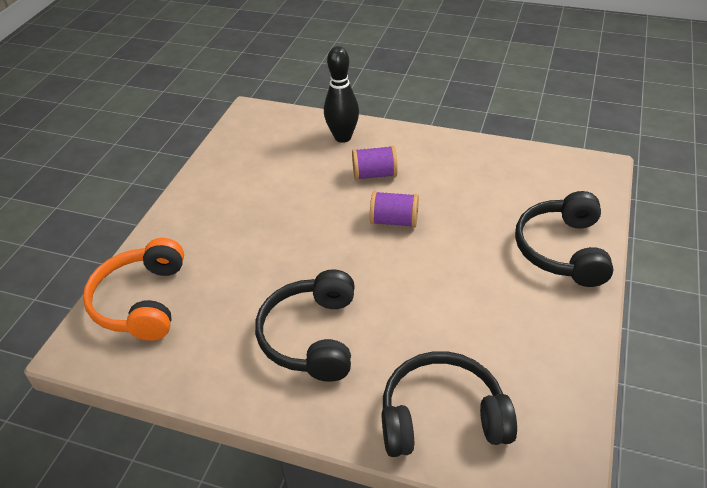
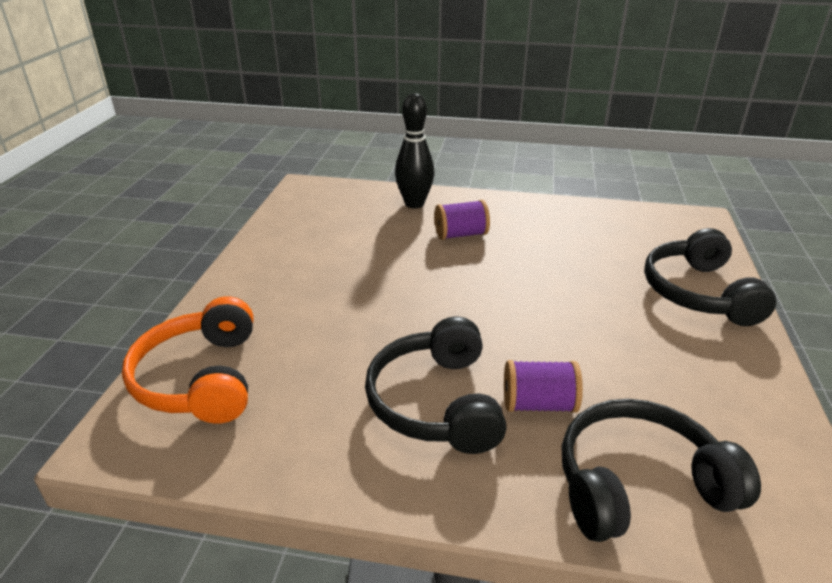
camera: 10 degrees left, 10 degrees down
(394, 221) = (498, 276): purple spool -> purple spool (538, 404)

